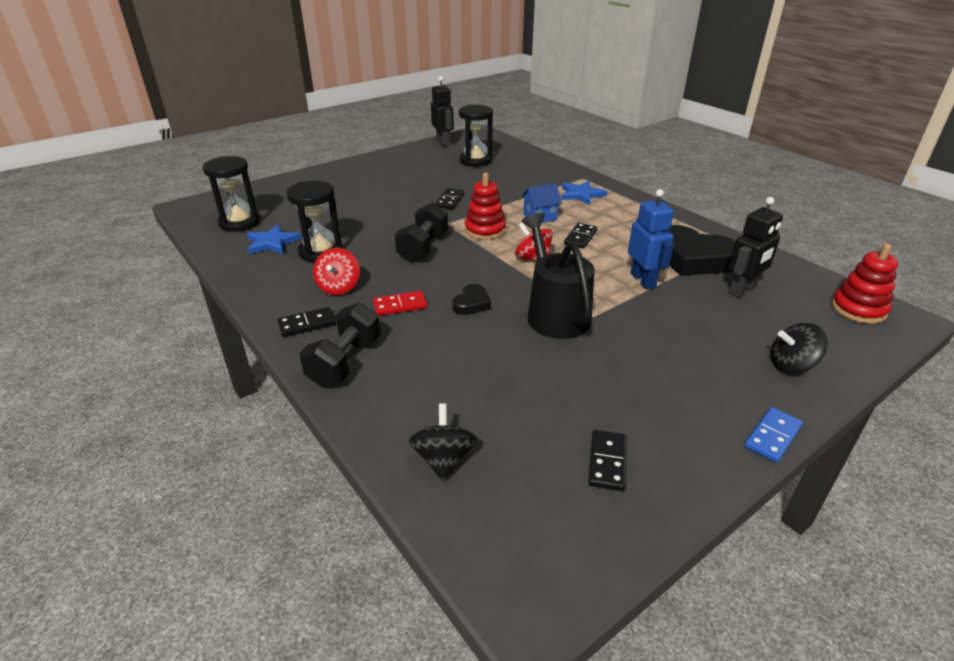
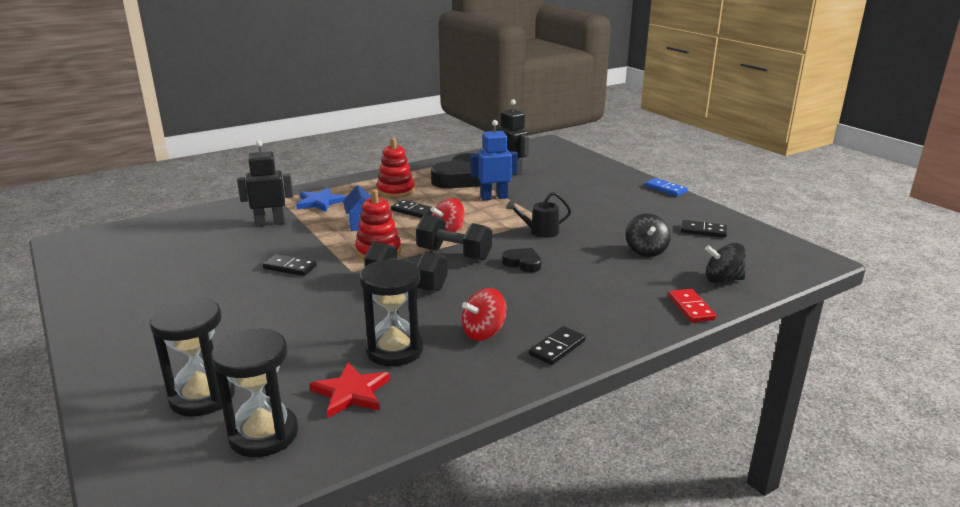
camera: 85 degrees left, 10 degrees down
(272, 243) = (351, 393): blue star -> red star
(307, 324) = (557, 348): black domino -> black domino turned 60 degrees clockwise
(339, 287) = (483, 332): red spinning top -> red spinning top turned 135 degrees clockwise
(345, 362) = (619, 322): black dumbbell -> black dumbbell (454, 254)
(400, 305) = (523, 297): red domino -> red domino (691, 308)
(443, 143) = (80, 267): black robot -> black robot (270, 223)
(475, 161) = (174, 248): black hourglass -> black hourglass (202, 397)
(555, 313) = (540, 232): black watering can -> black watering can, size x0.54
(791, 365) = (599, 174): black spinning top -> black spinning top (646, 251)
(858, 309) = (538, 149): red stacking toy -> red stacking toy (396, 191)

